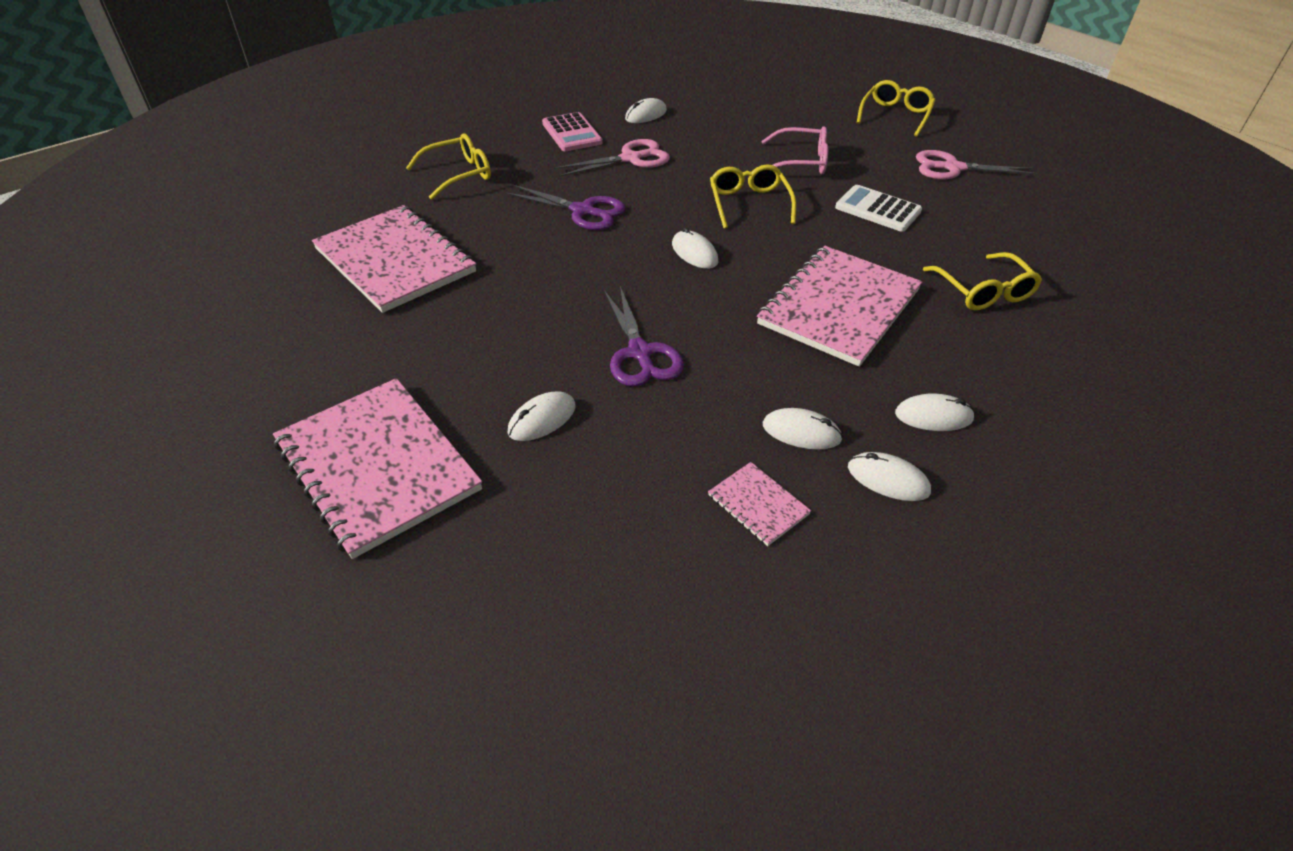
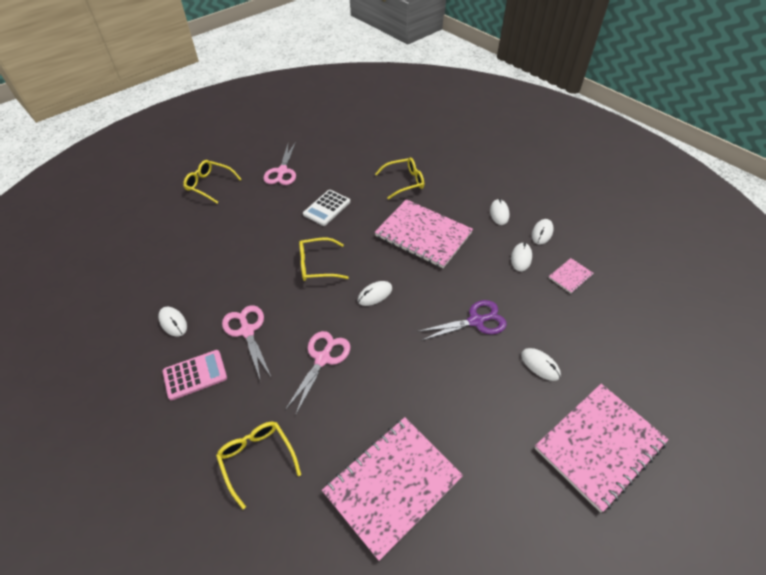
camera: 90 degrees left, 5 degrees up
(583, 211) = (323, 359): purple scissors -> pink scissors
(801, 162) = (265, 235): pink glasses -> none

